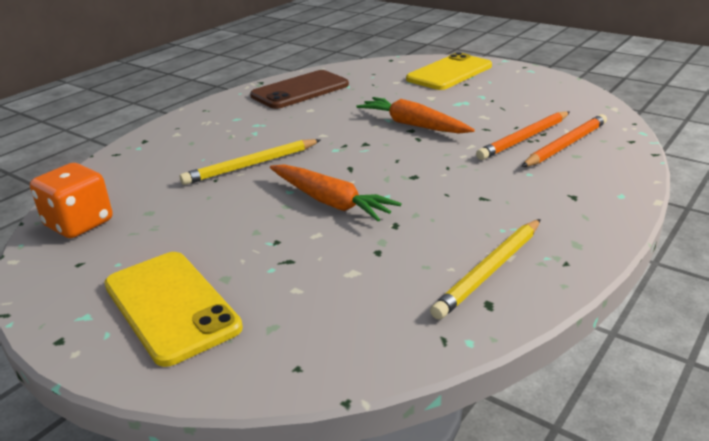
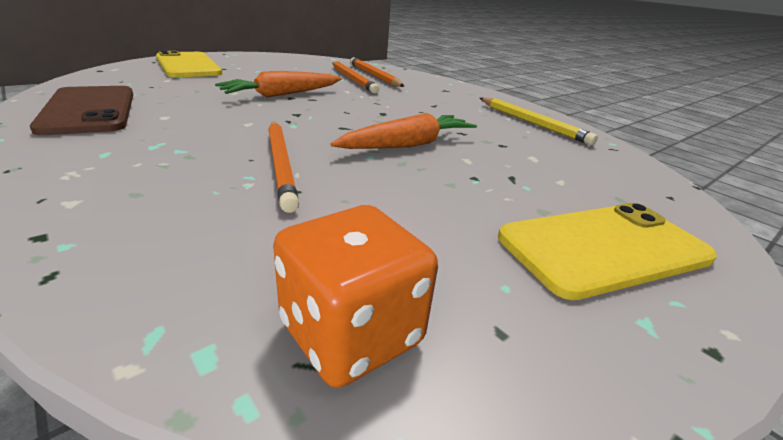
camera: 80 degrees left, 0 degrees up
(251, 165) = (281, 165): yellow pencil -> orange pencil

